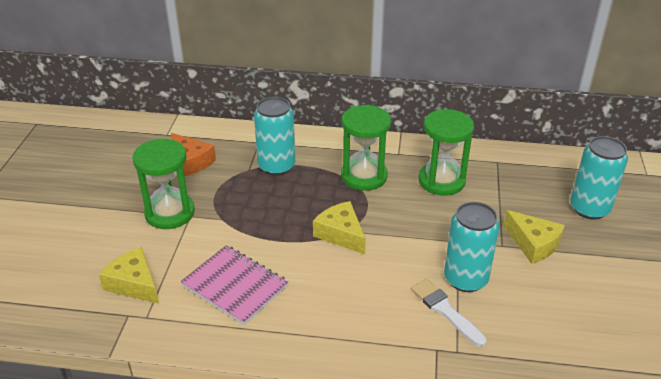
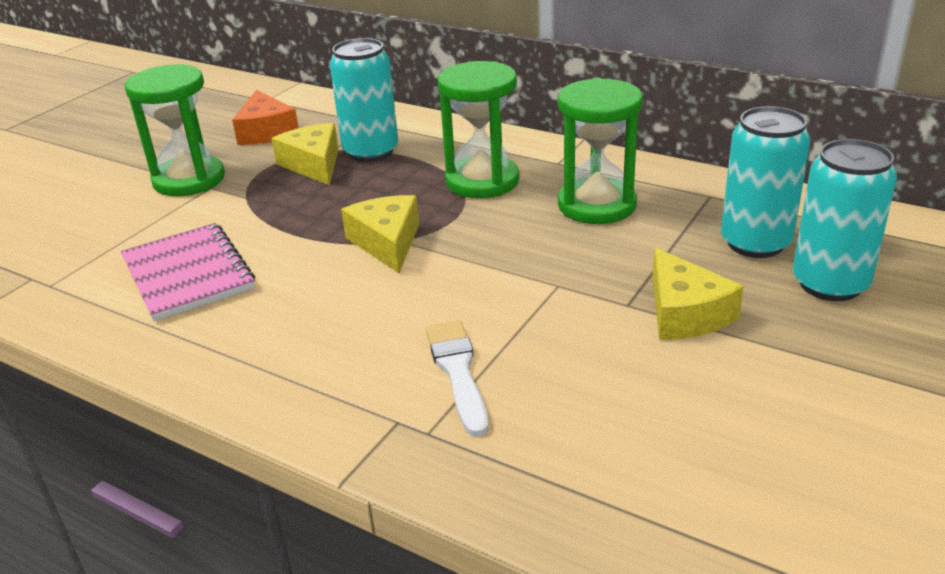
camera: 25 degrees right, 5 degrees down
(134, 283) = (72, 246): yellow cheese -> yellow cheese (313, 164)
(465, 279) = (527, 337): turquoise can -> turquoise can (755, 243)

